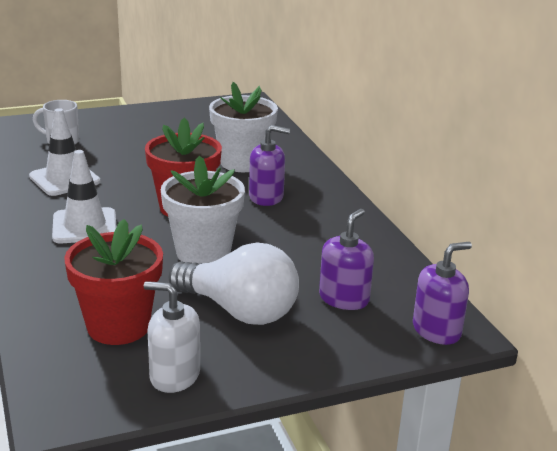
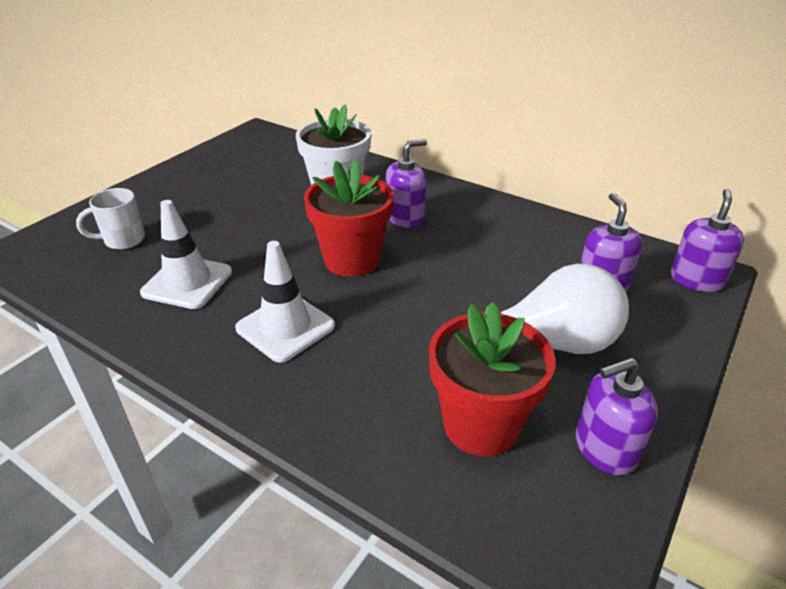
camera: 35 degrees left, 10 degrees up
(174, 375) = (605, 448): white soap dispenser -> purple soap dispenser
(203, 253) = (436, 299): white flower pot -> none

